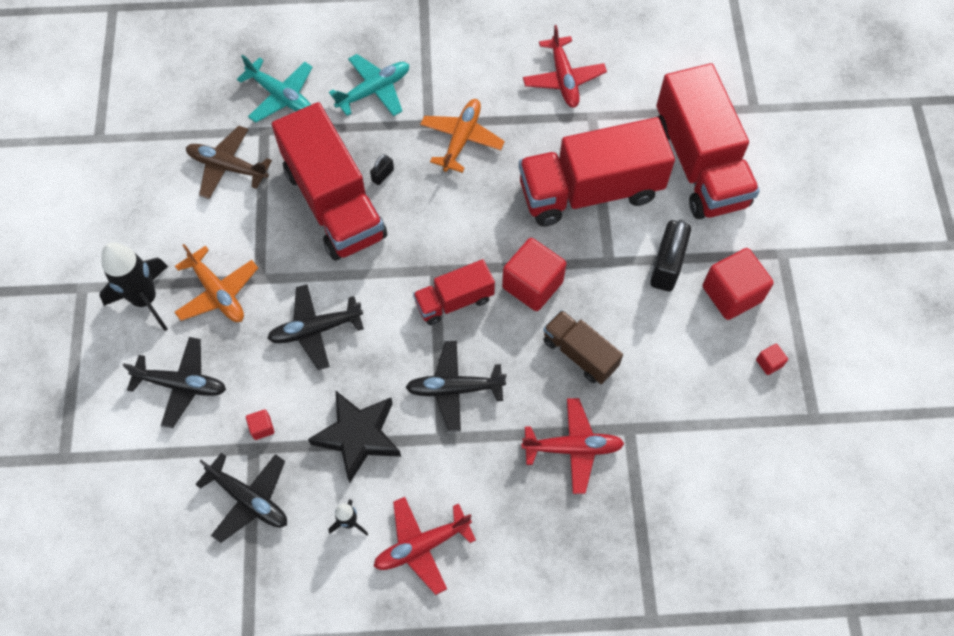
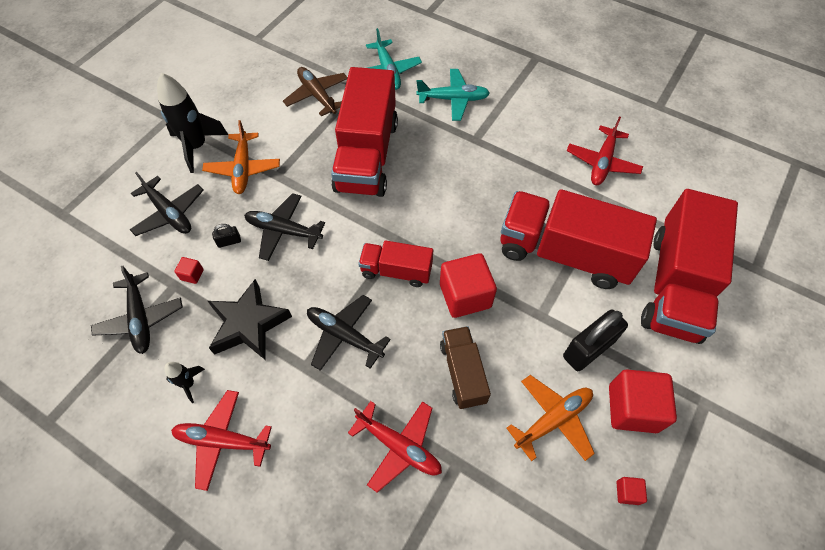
camera: 35 degrees right, 5 degrees down
(382, 175) = (415, 156): black padlock -> black padlock (229, 241)
(461, 139) = (491, 162): orange plane -> orange plane (553, 420)

